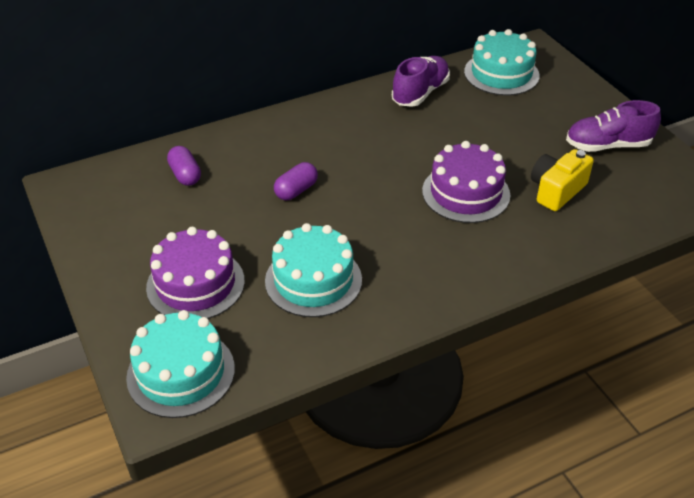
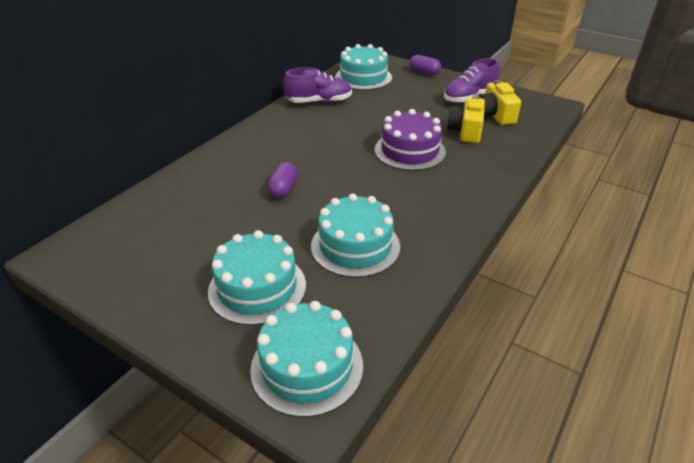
camera: 30 degrees left, 5 degrees down
(185, 175) = (176, 209): purple capsule -> purple capsule (424, 73)
(195, 284) = (257, 288): purple cake -> turquoise cake
(420, 93) = (319, 102): purple shoe -> purple shoe turned 75 degrees clockwise
(616, 181) = (495, 115): none -> yellow camera

